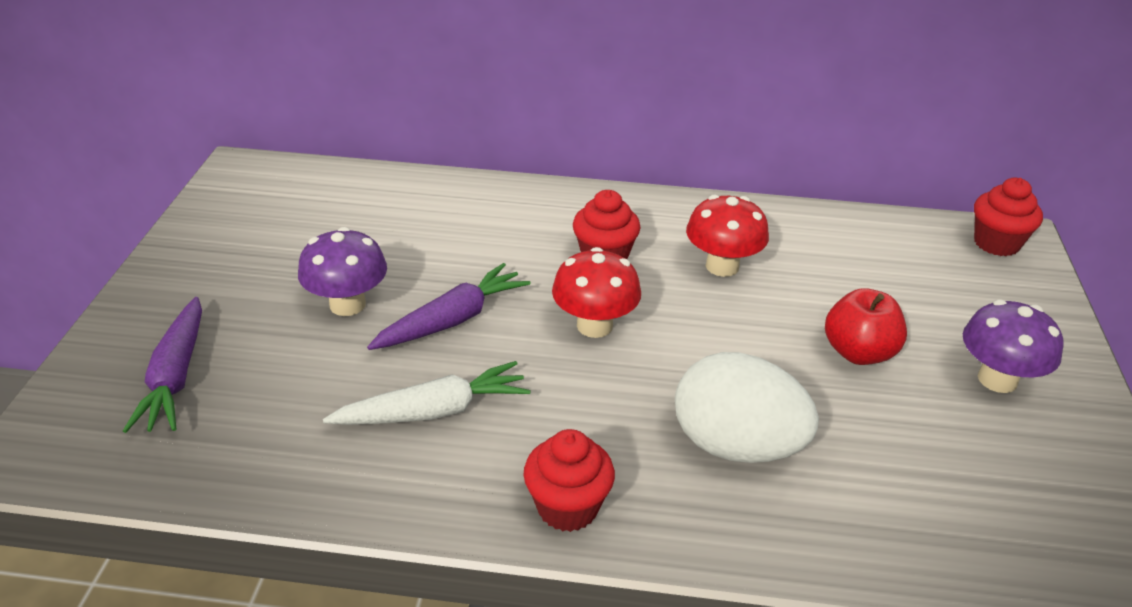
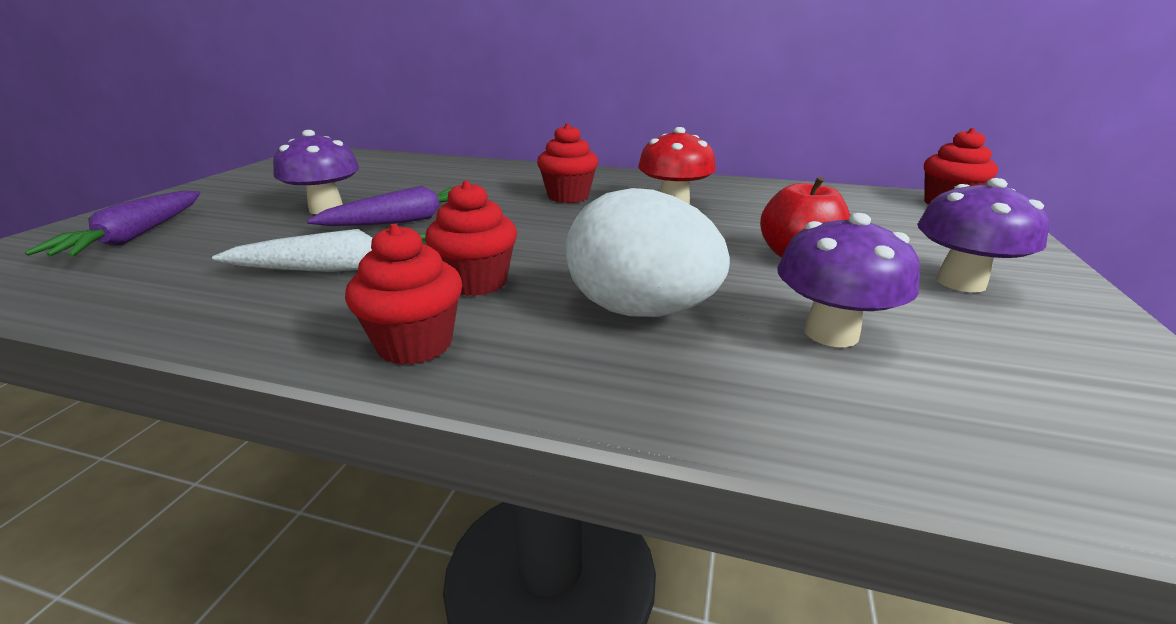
camera: 10 degrees right, 10 degrees down
(578, 420) = (476, 282): none -> red cupcake
(594, 325) = (535, 229): red mushroom -> none
(893, 458) = (831, 333): none -> purple mushroom

